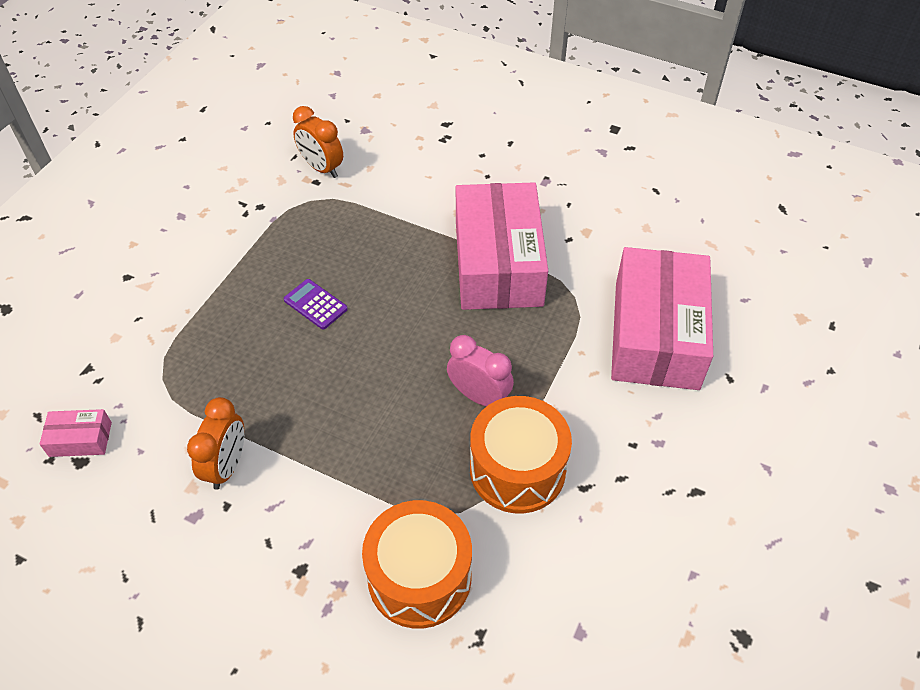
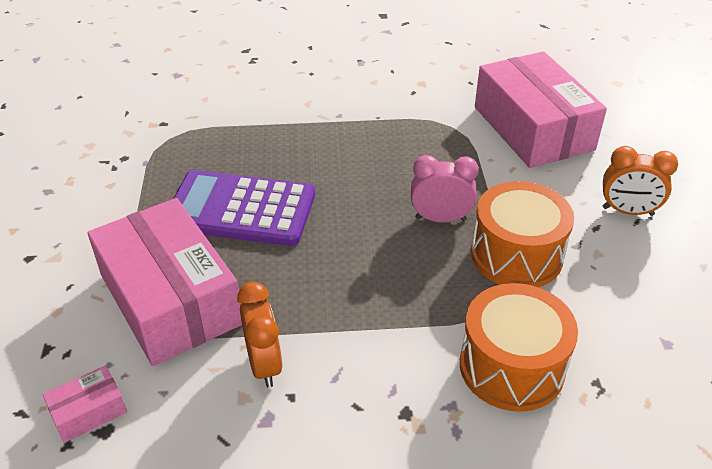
camera: 30 degrees left, 10 degrees down
(315, 304) = (241, 209): purple calculator -> purple calculator, size x2.31
(322, 168) = (160, 112): orange clock -> orange clock (627, 211)
(498, 263) = (372, 126): pink box -> pink box (170, 299)

